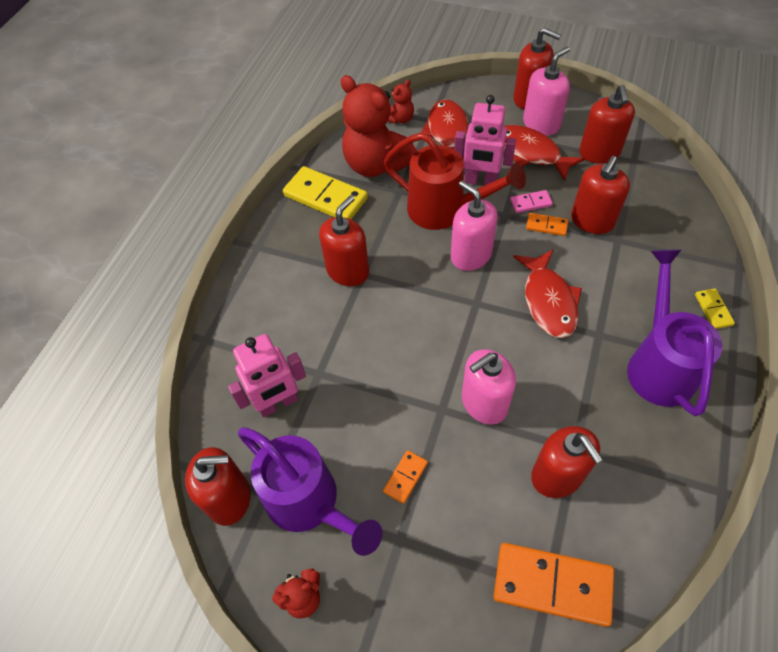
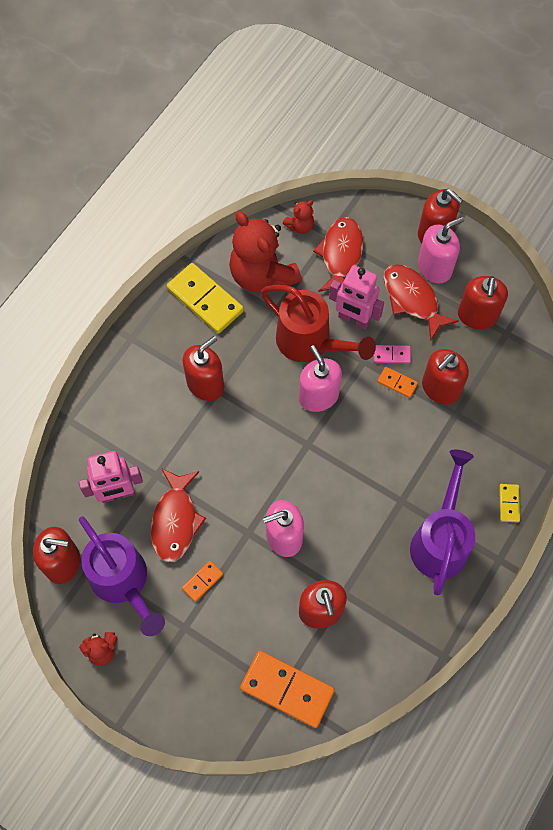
camera: 10 degrees right, 10 degrees up
(548, 301) = (370, 458): red fish -> red fish (175, 520)

